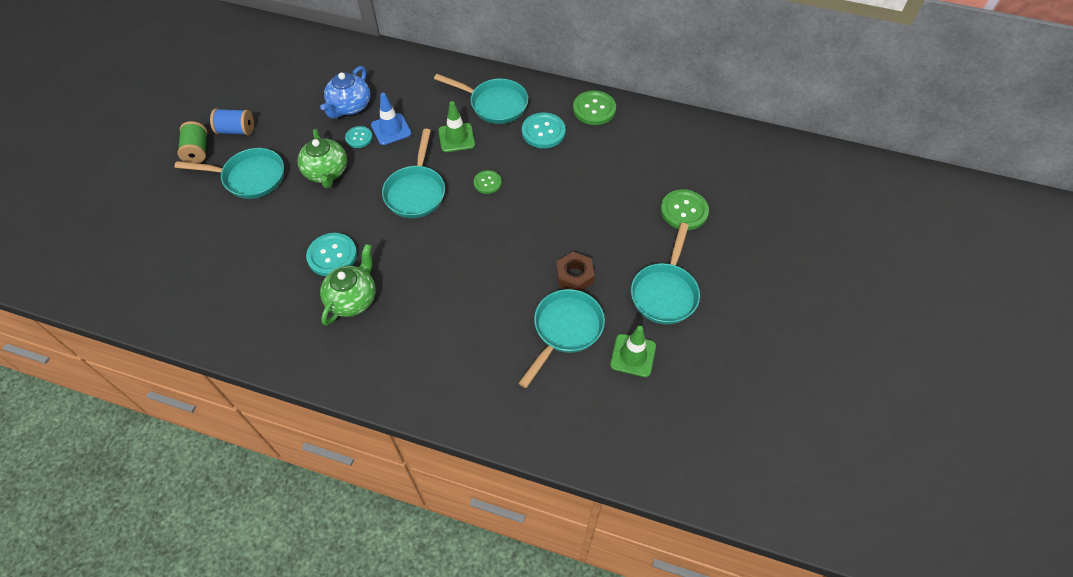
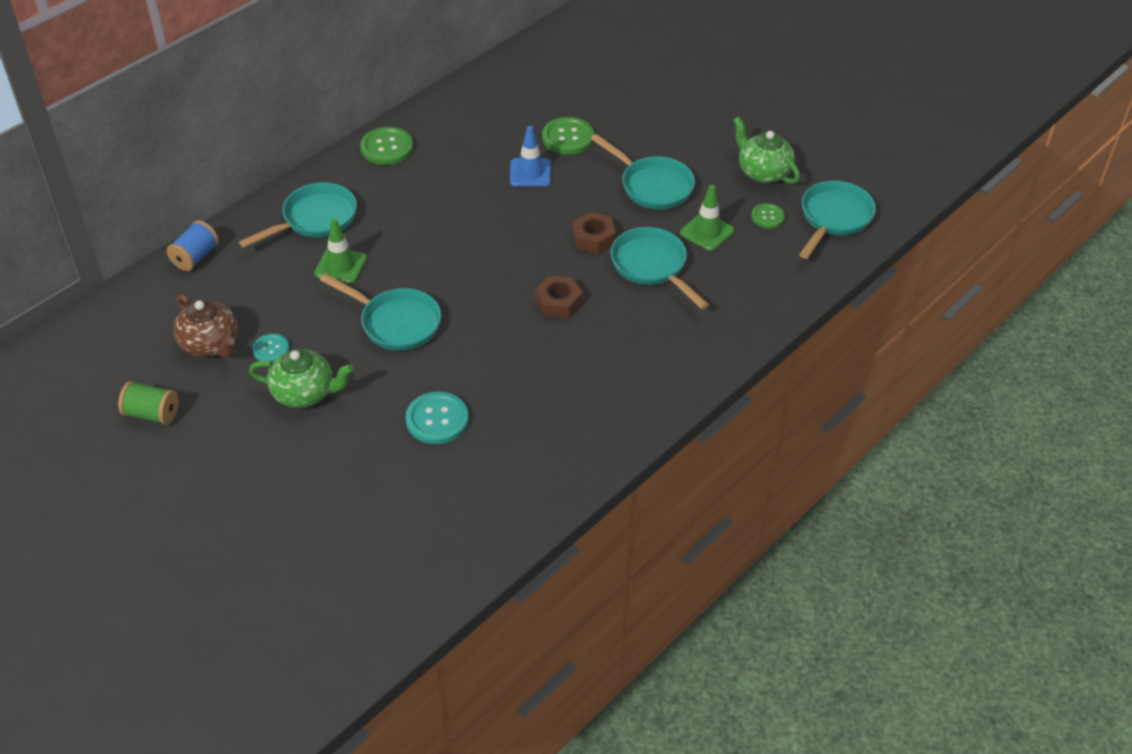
camera: 65 degrees left, 10 degrees down
(197, 151) = (162, 515): green spool -> green spool (152, 414)
(236, 130) = (158, 465): blue spool -> blue spool (195, 257)
(250, 177) = (255, 469): turquoise pan -> turquoise pan (833, 218)
(350, 107) = (210, 344): blue teapot -> brown teapot
(353, 299) = (510, 417): green teapot -> green teapot (763, 172)
(391, 129) = (281, 317): blue traffic cone -> blue traffic cone (530, 173)
(487, 183) = (427, 262): green button -> green button (767, 217)
(488, 281) = (558, 302): none -> brown nut
(543, 132) = (388, 196): turquoise button -> none

